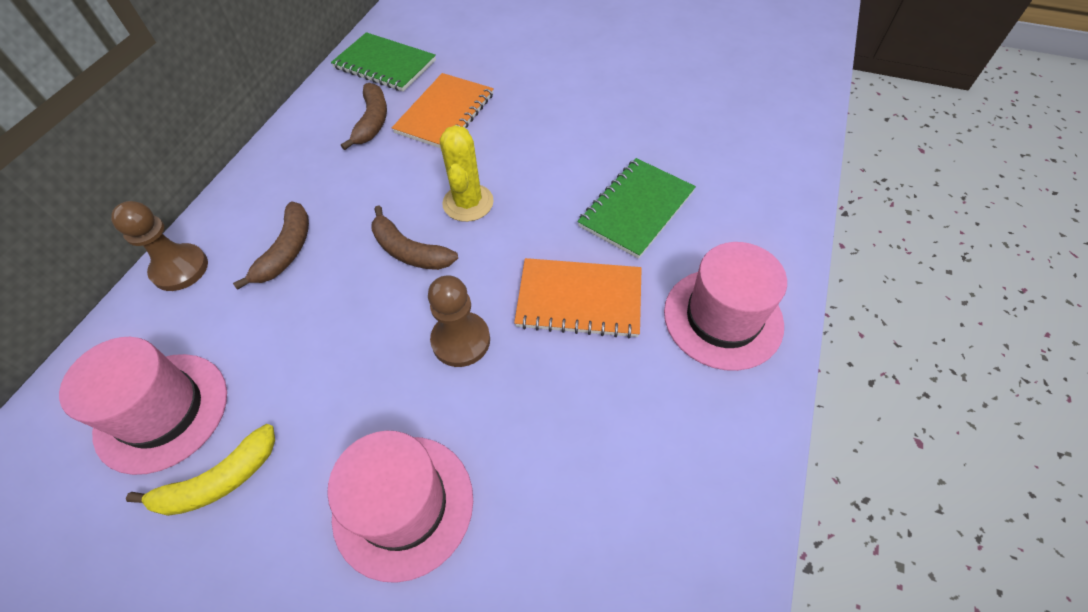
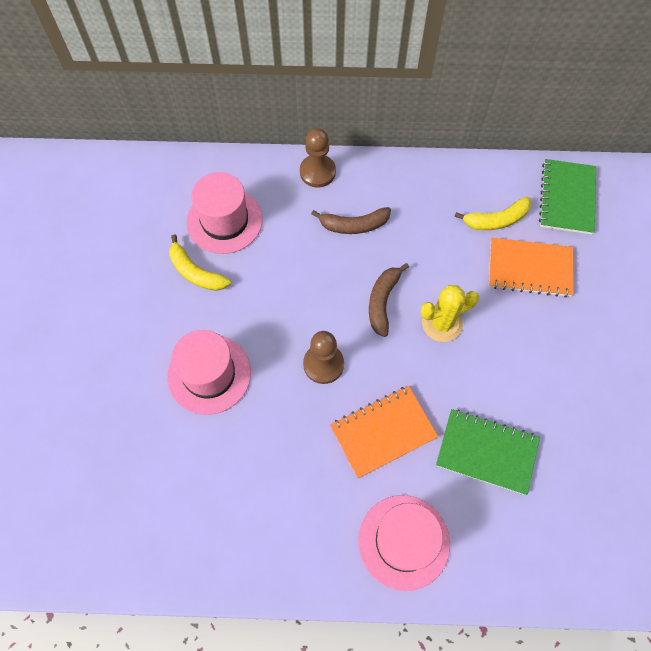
camera: 70 degrees right, 10 degrees up
(372, 122) = (496, 220): brown banana -> yellow banana
(579, 299) = (383, 432): orange notebook -> orange notebook turned 75 degrees clockwise

